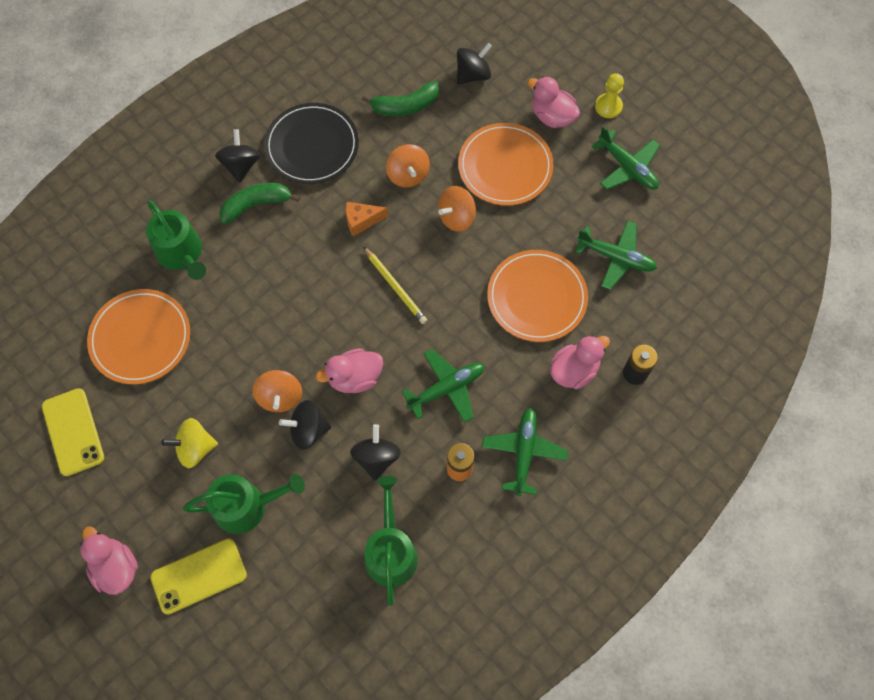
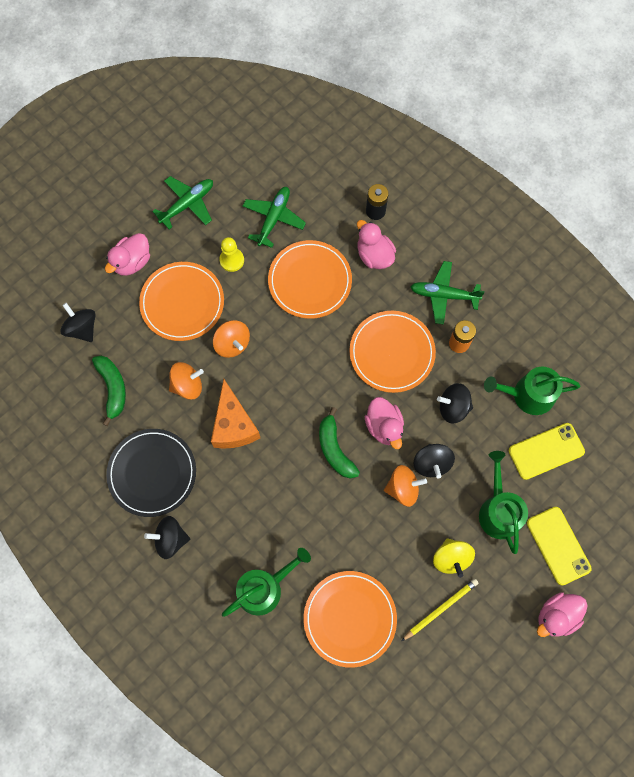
camera: 90 degrees left, 5 degrees up
(73, 432) = (440, 670): yellow phone -> yellow phone (546, 451)
(256, 205) = (214, 522): green banana -> green banana (335, 449)
(361, 221) = (233, 425): orange cheese -> orange cheese, size x1.73
(395, 286) = (299, 395): yellow pencil -> yellow pencil (440, 609)
(447, 388) = (392, 352): green plane -> orange plate
(608, 106) = (124, 215): yellow pawn -> yellow pawn (232, 260)

